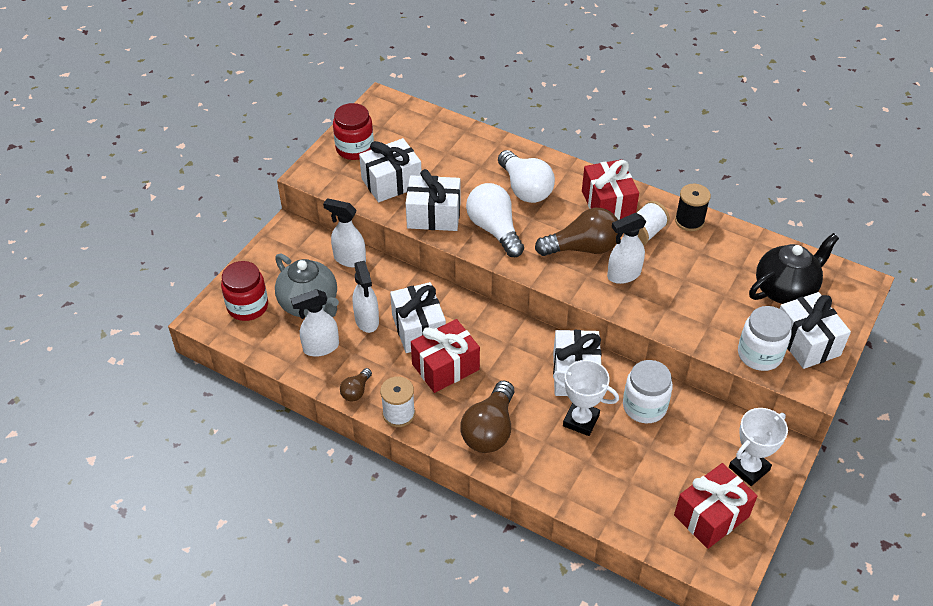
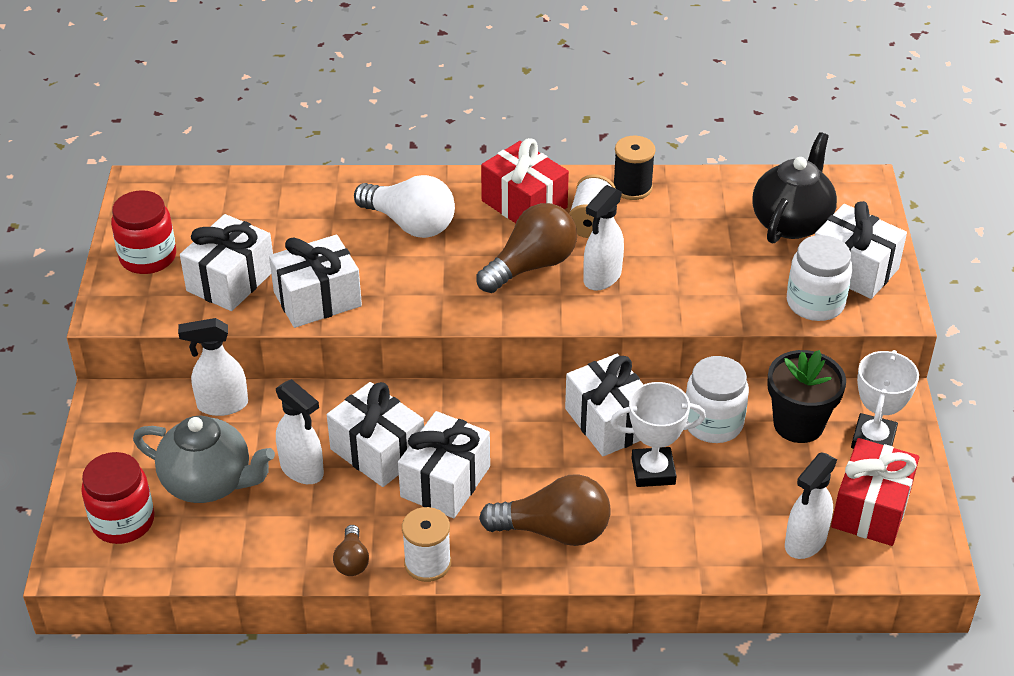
camera: 30 degrees left, 5 degrees down
(320, 347) = (264, 529): white spray bottle -> white spray bottle (805, 542)
(445, 367) = (445, 481): red gift -> white gift
(490, 430) = (554, 531): brown light bulb -> brown light bulb turned 75 degrees counterclockwise
(494, 229) = (408, 286): white light bulb -> none
(703, 434) = (798, 424): none -> black flower pot

